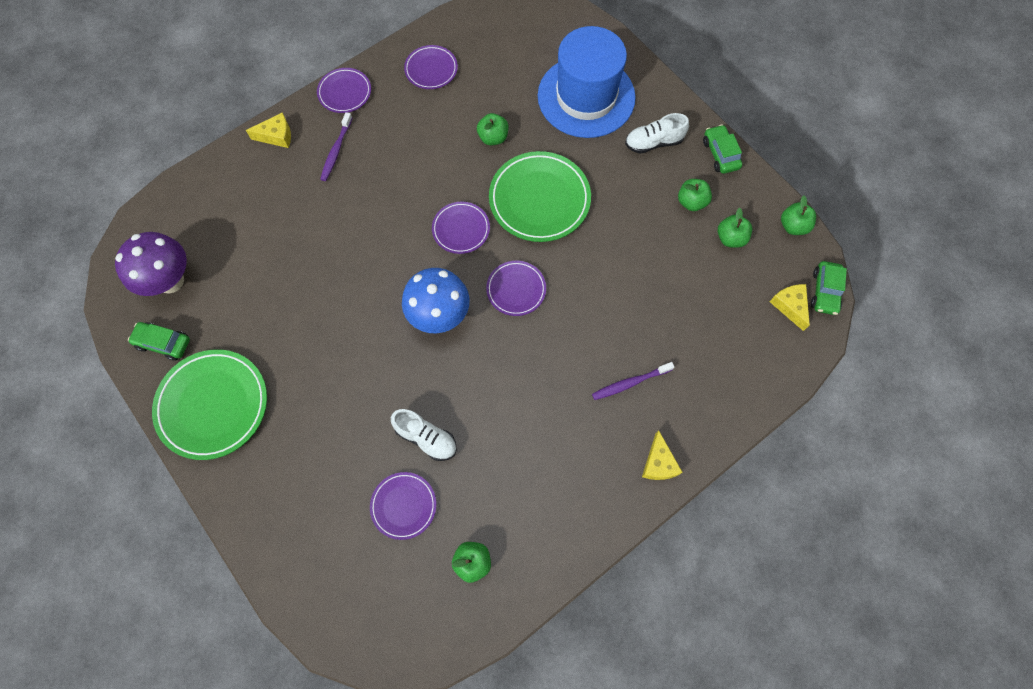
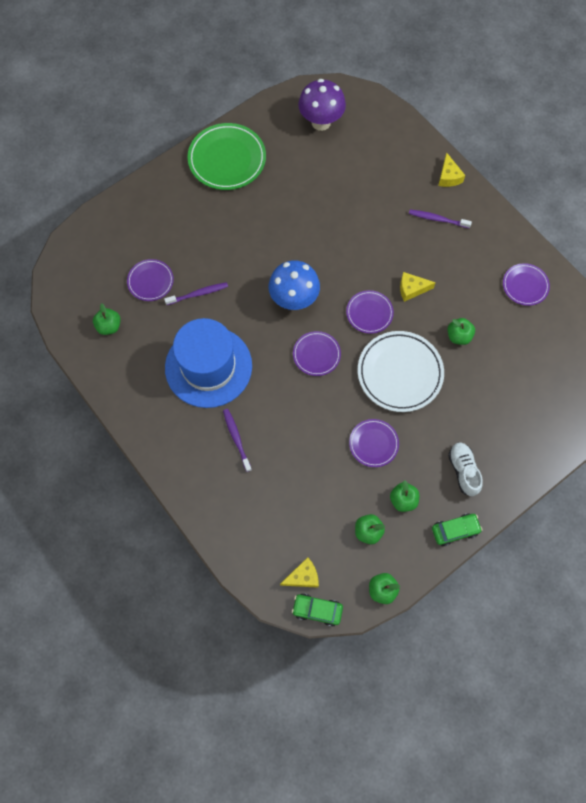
camera: 90 degrees right, 0 degrees up
(163, 343) = (273, 124): green car -> none
(345, 92) = (494, 221): purple plate -> purple plate (373, 444)
(426, 438) = (198, 294): white shoe -> purple toothbrush
(539, 199) = (400, 373): green plate -> white plate
(586, 97) = (508, 414): blue hat -> blue hat (208, 366)
(658, 463) = (172, 457): yellow cheese -> yellow cheese (412, 289)

